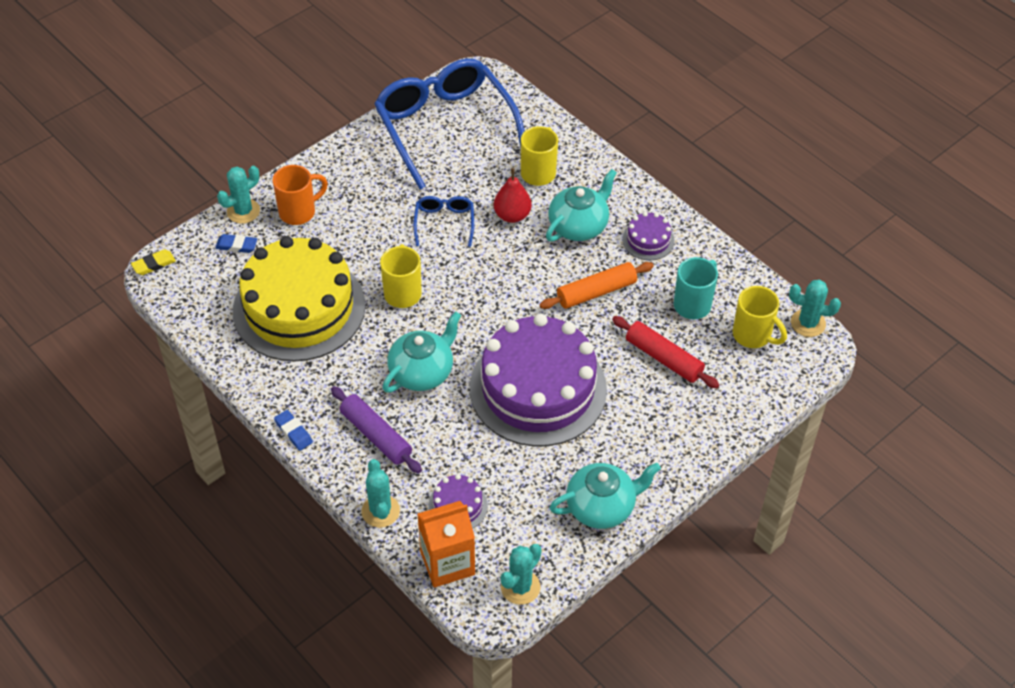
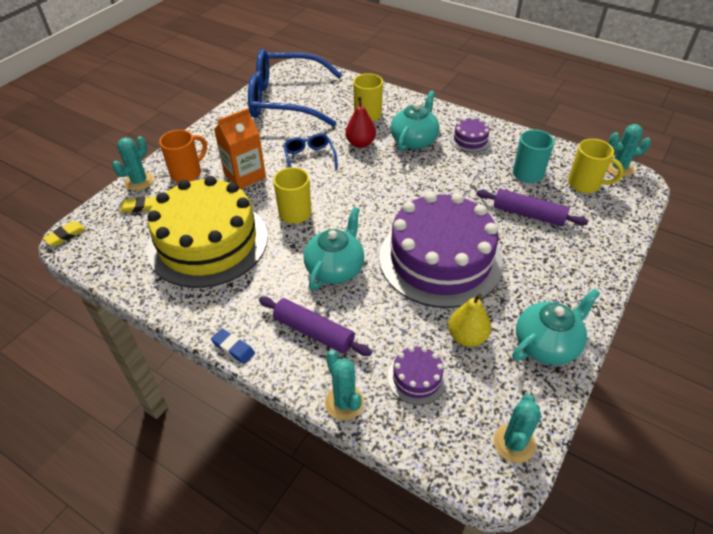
camera: 15 degrees left, 5 degrees down
(236, 245) = (139, 207): blue eraser -> yellow eraser
(445, 127) = (285, 100): blue glasses -> blue glasses turned 45 degrees counterclockwise
(447, 563) = (432, 438): orange carton -> orange carton (245, 175)
(525, 479) = (467, 337): none -> yellow pear
(596, 292) = (450, 180): orange rolling pin -> none
(664, 358) = (528, 214): red rolling pin -> purple rolling pin

